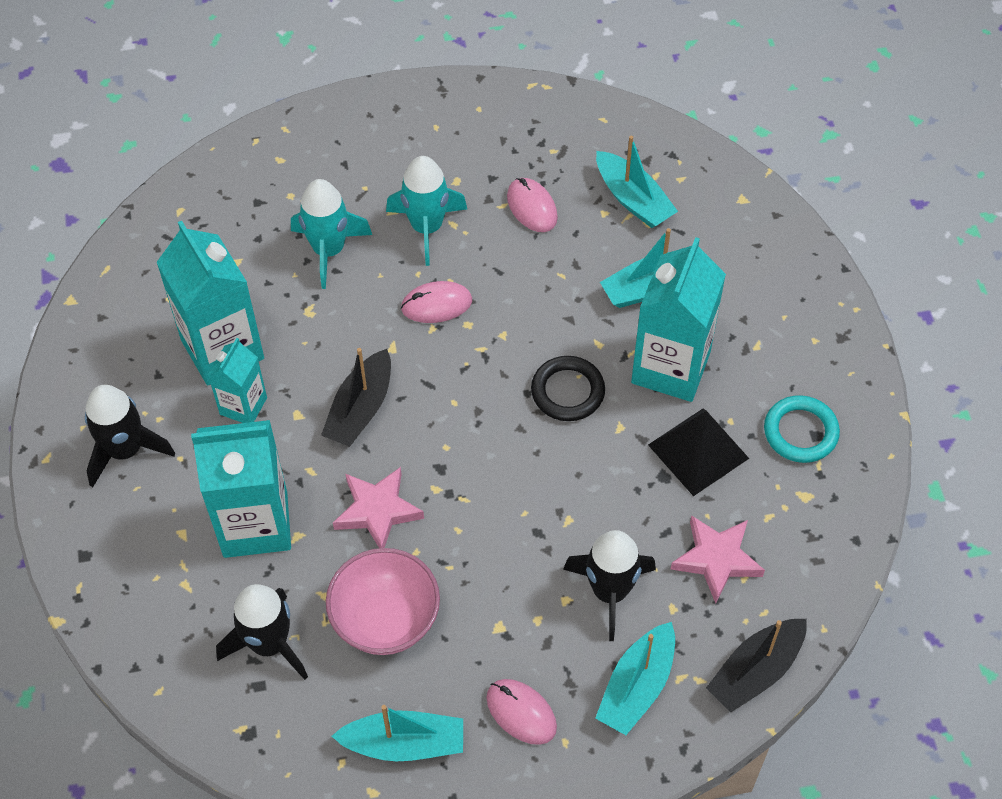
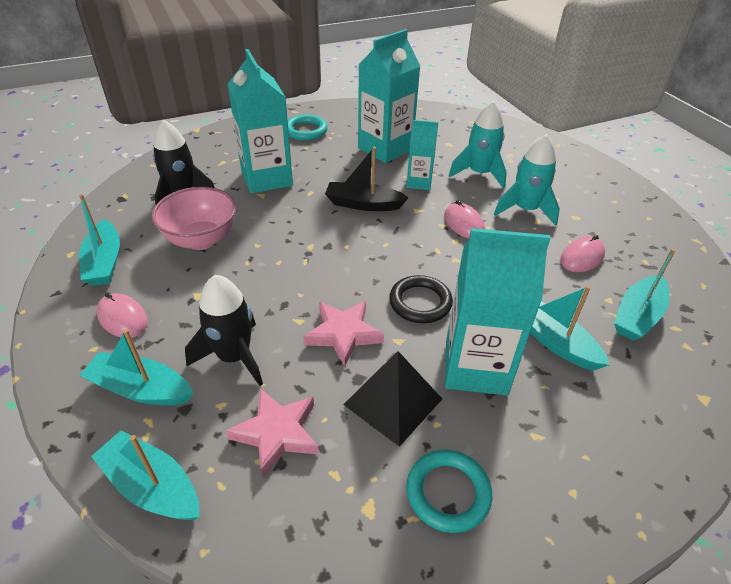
camera: 75 degrees right, 15 degrees down
(125, 450) = (306, 131): black rocket -> turquoise ring
(243, 406) = (348, 162): turquoise carton -> turquoise carton (419, 182)
(377, 511) = (286, 223): pink star -> pink star (343, 334)
(521, 713) = (122, 318): pink mouse -> pink mouse turned 75 degrees counterclockwise
(755, 671) = (152, 486): black boat -> turquoise boat

